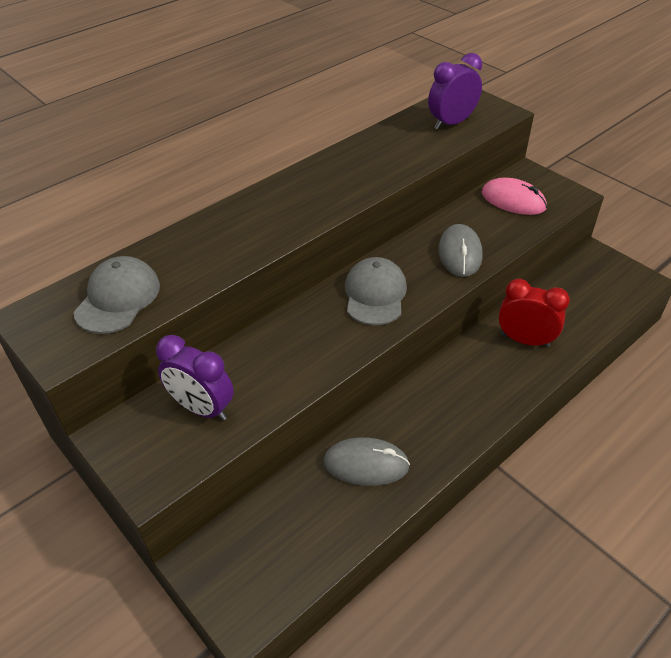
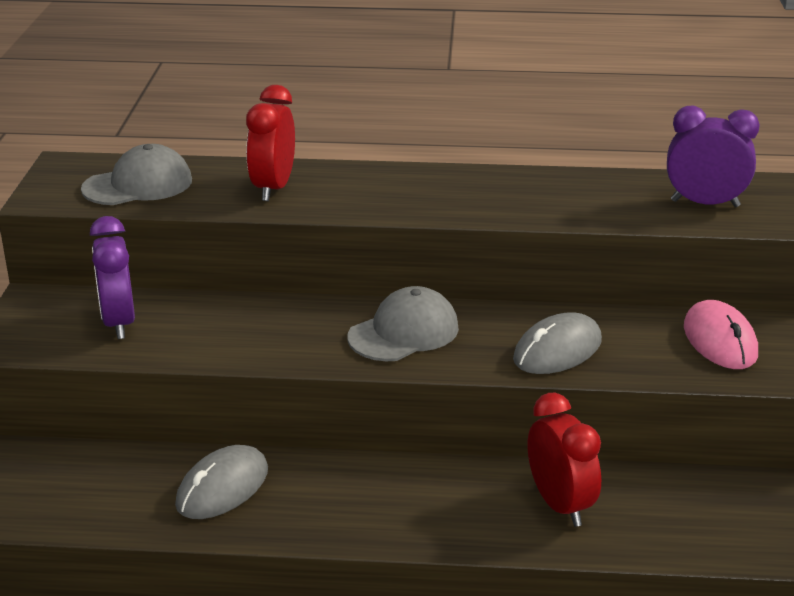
camera: 45 degrees right, 15 degrees down
(216, 245) = (273, 188): none -> red clock
(366, 464) = (222, 487): grey mouse -> grey mouse turned 75 degrees clockwise

